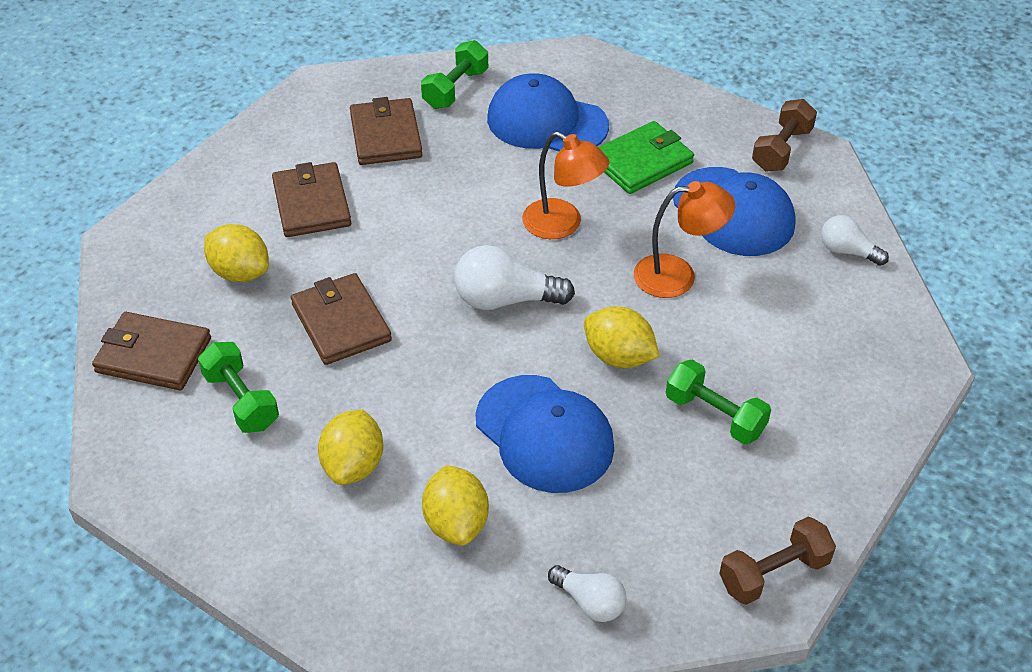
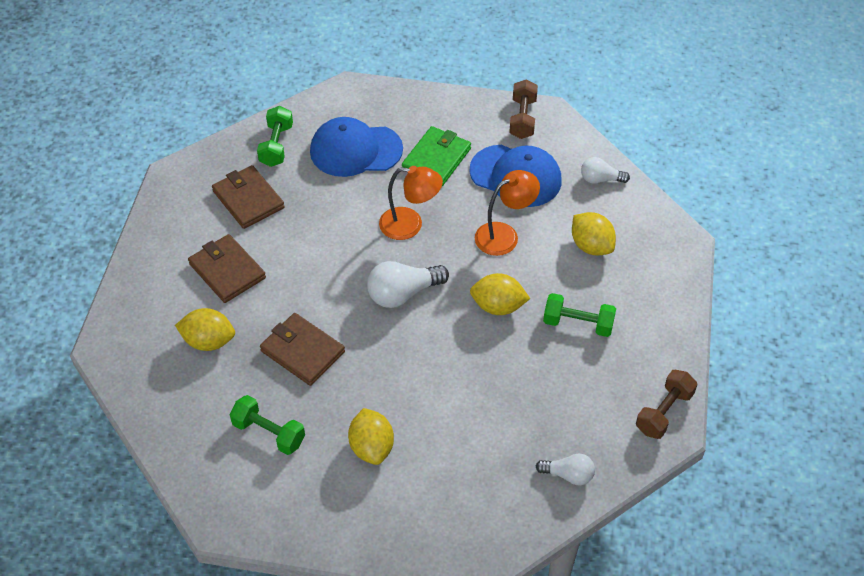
camera: 25 degrees left, 5 degrees up
(153, 355) = (186, 425): brown wallet -> none
(456, 523) = (459, 458): yellow lemon -> yellow lemon (591, 246)
(544, 434) = (480, 377): blue cap -> none

